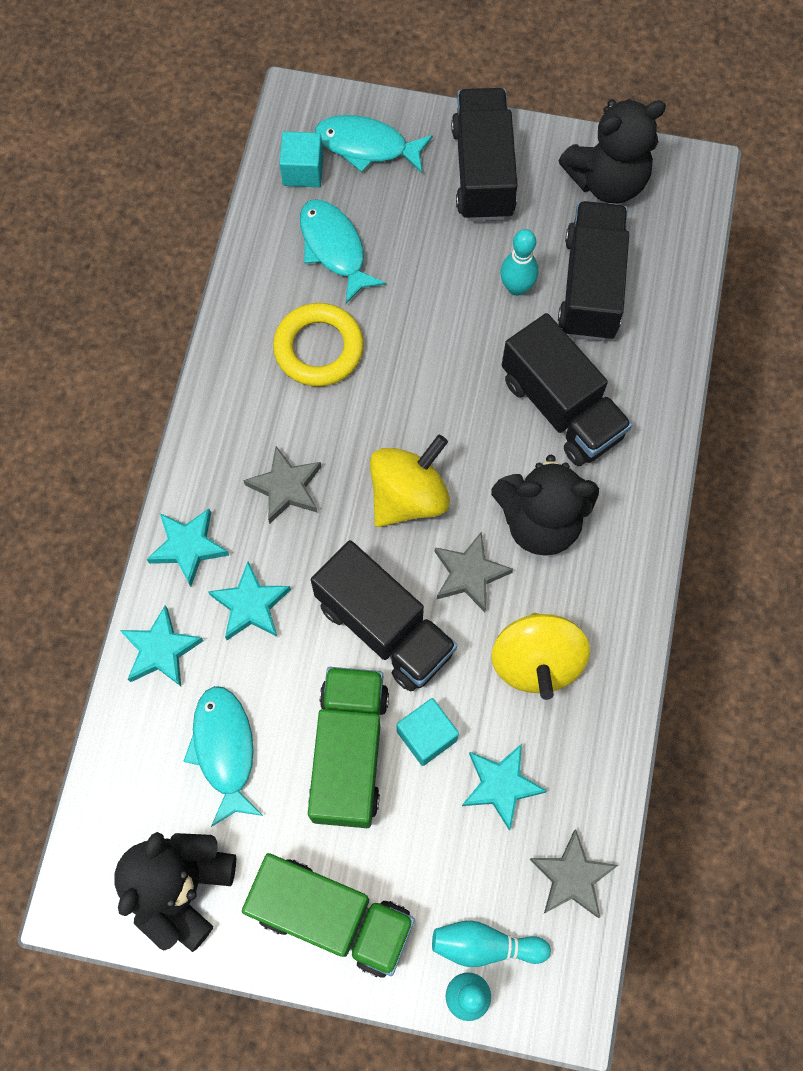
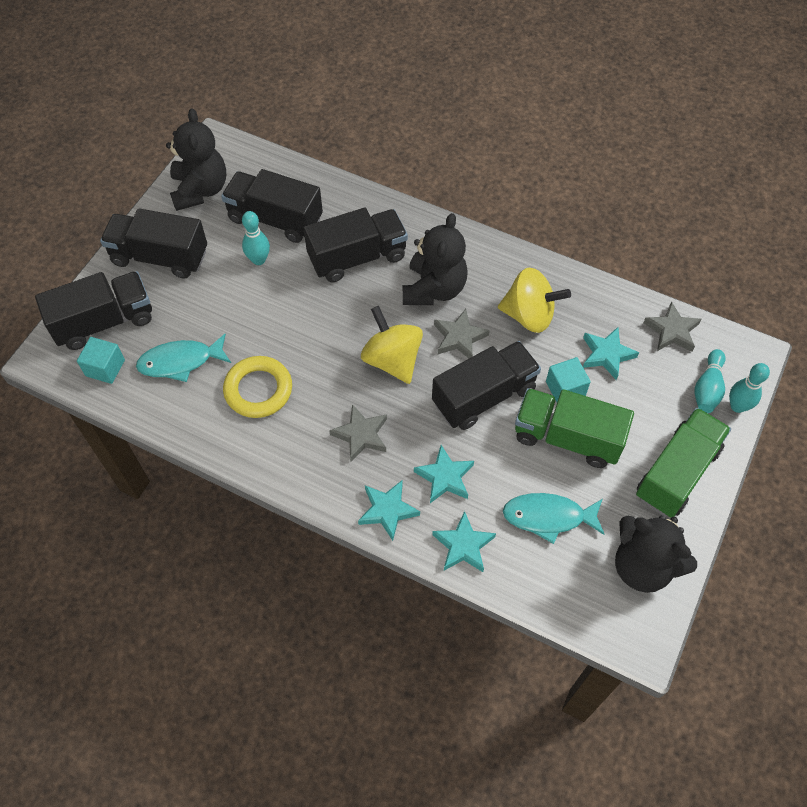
camera: 75 degrees left, 10 degrees down
(367, 146) = (104, 322): turquoise fish -> black truck

